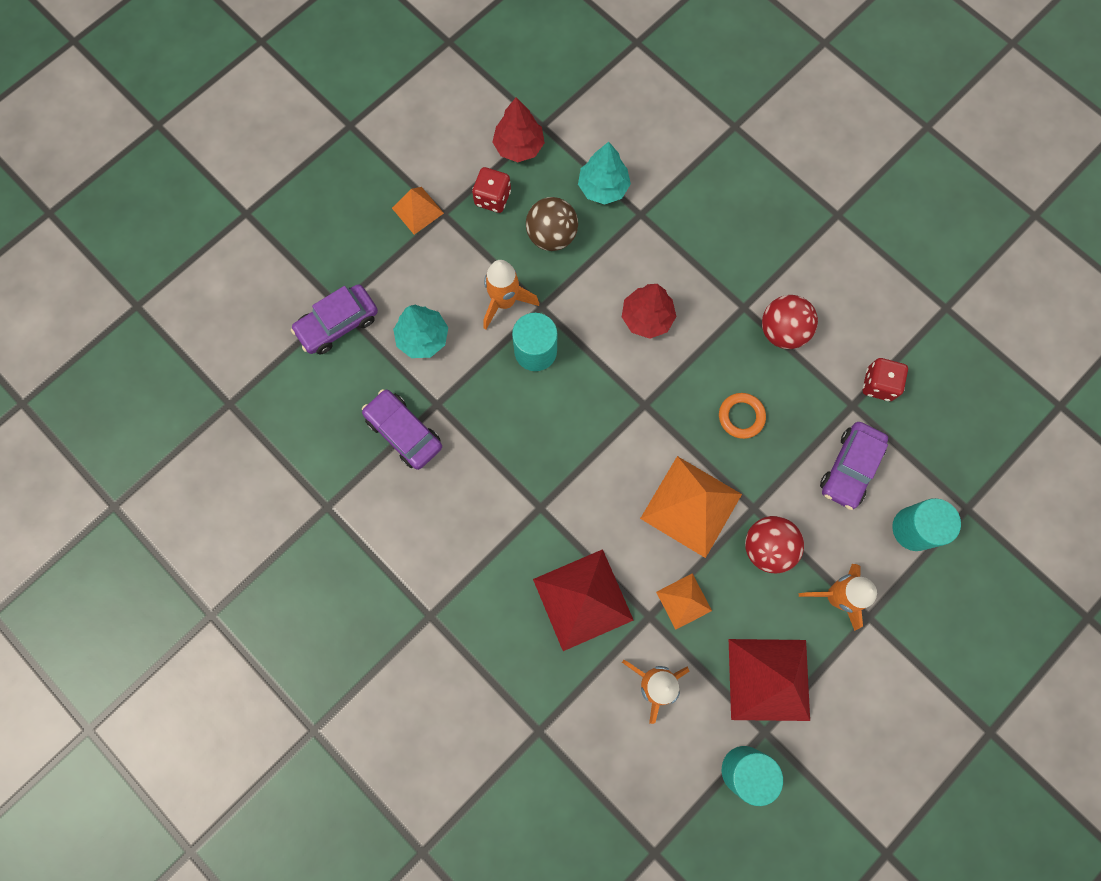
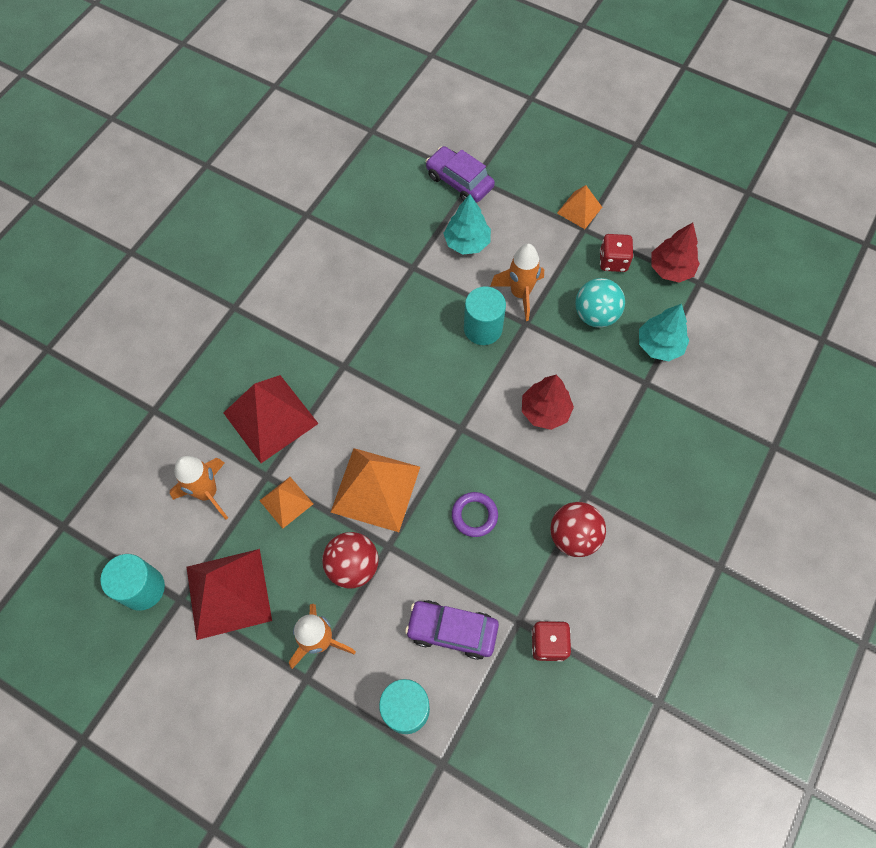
camera: 75 degrees right, 10 degrees down
(404, 432) = (381, 250): purple car -> none
(551, 236) = (595, 315): brown ball -> turquoise ball
(741, 416) = (474, 515): orange ring -> purple ring

